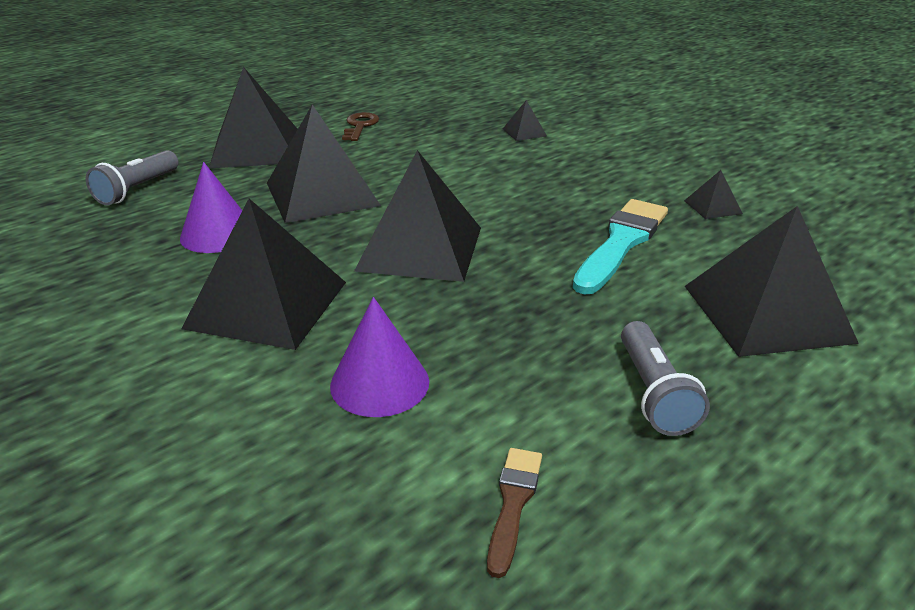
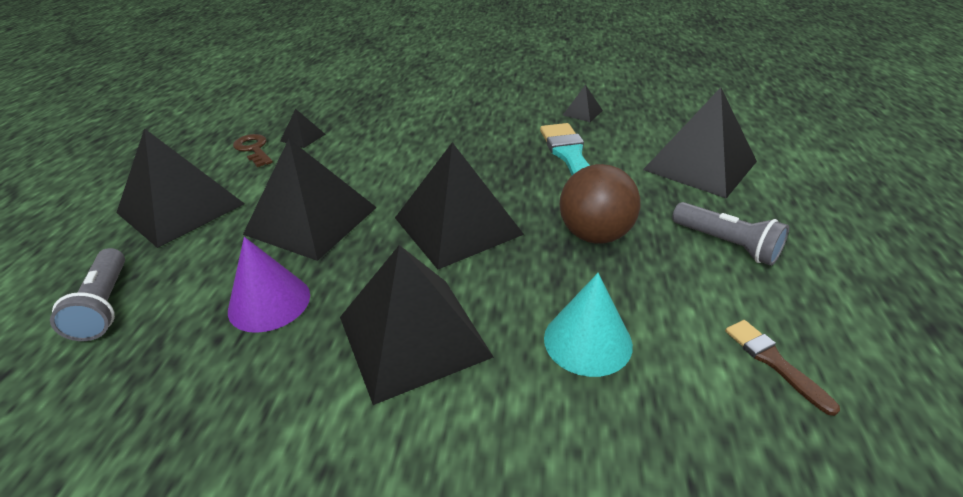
camera: 40 degrees left, 5 degrees up
(379, 383) = (587, 341): purple cone -> turquoise cone
(524, 132) = (395, 106): black pyramid -> black pyramid (303, 137)
(527, 314) = (595, 235): none -> brown ball

